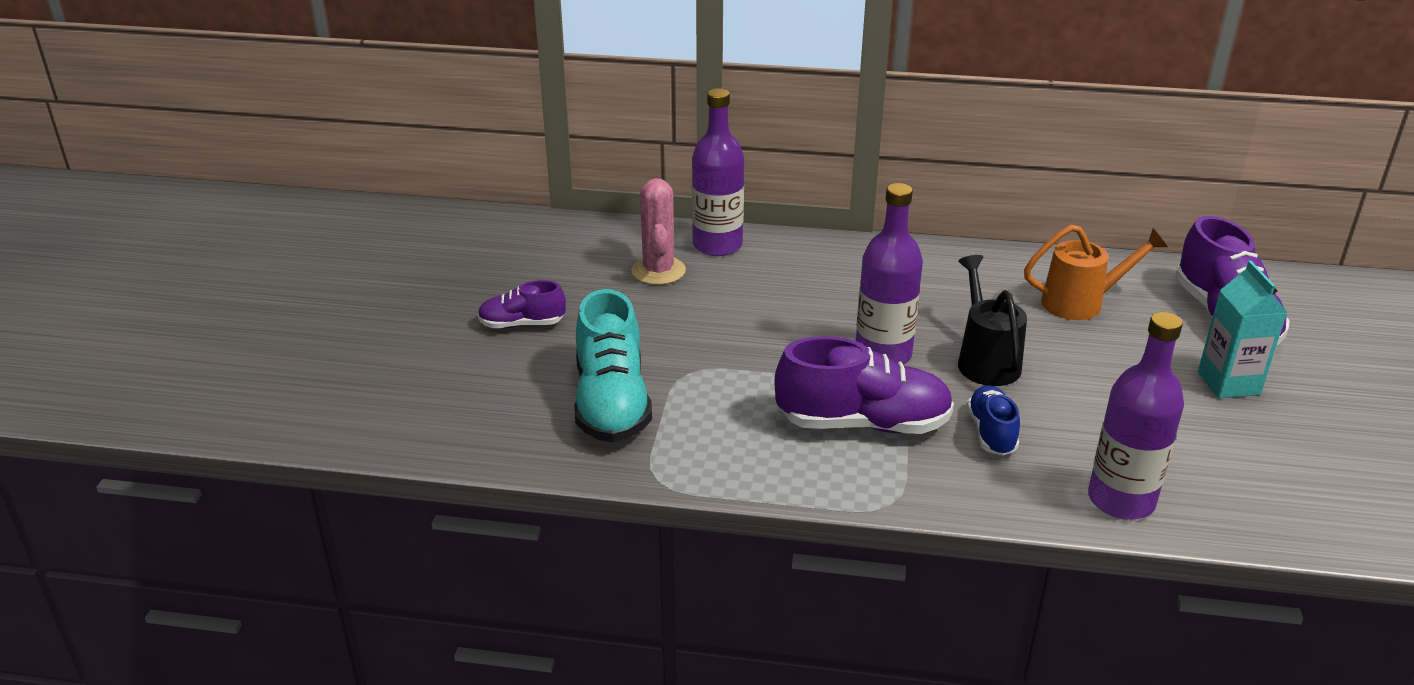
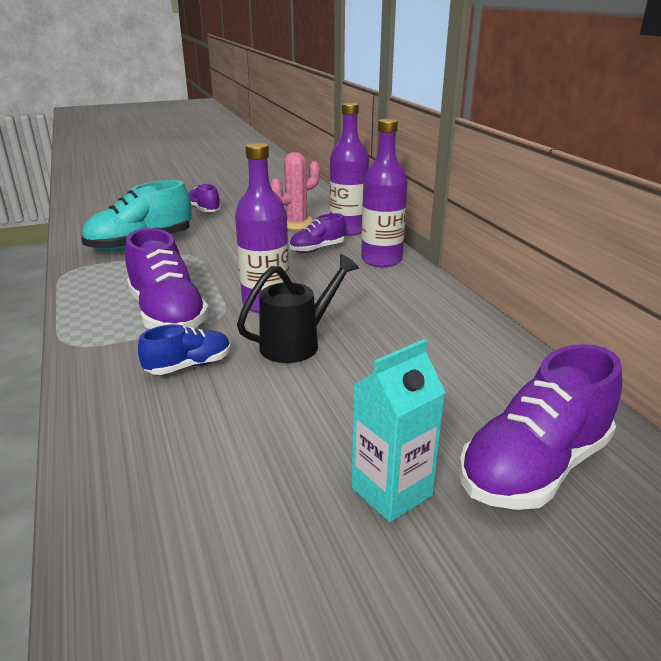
camera: 60 degrees right, 5 degrees down
(759, 282) = (317, 249): none -> purple shoe
(1081, 303) = (447, 370): orange watering can -> none
(1121, 500) = (118, 451): purple bottle -> purple bottle (381, 260)

